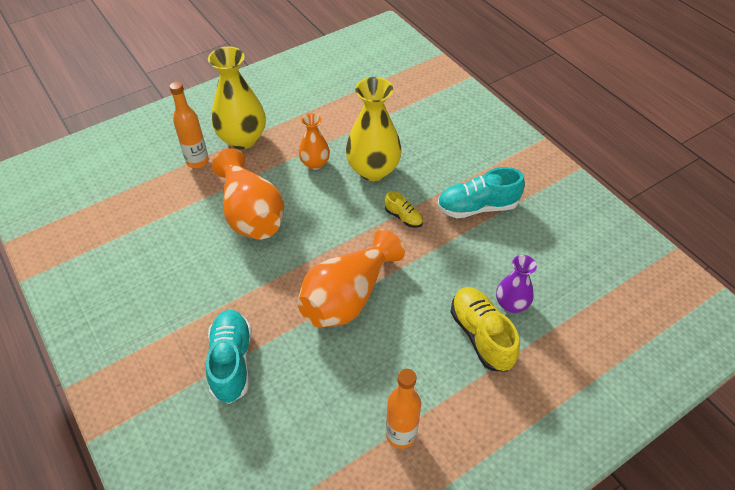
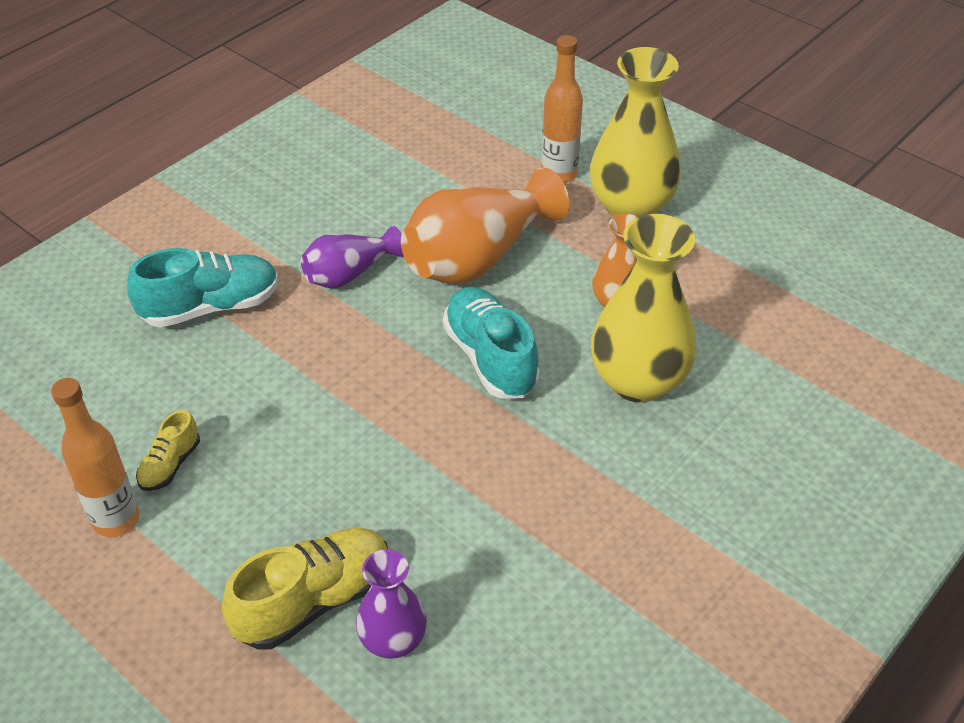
camera: 75 degrees right, 5 degrees down
(235, 279) = (349, 274): none -> purple vase
(348, 297) = (350, 406): orange vase -> none
(403, 217) = (542, 445): yellow shoe -> yellow shoe (170, 465)
(477, 207) = (612, 553): turquoise shoe -> turquoise shoe (490, 358)

